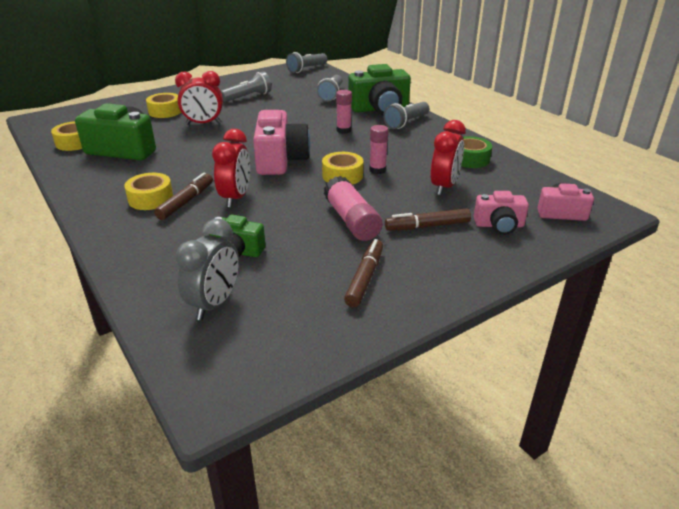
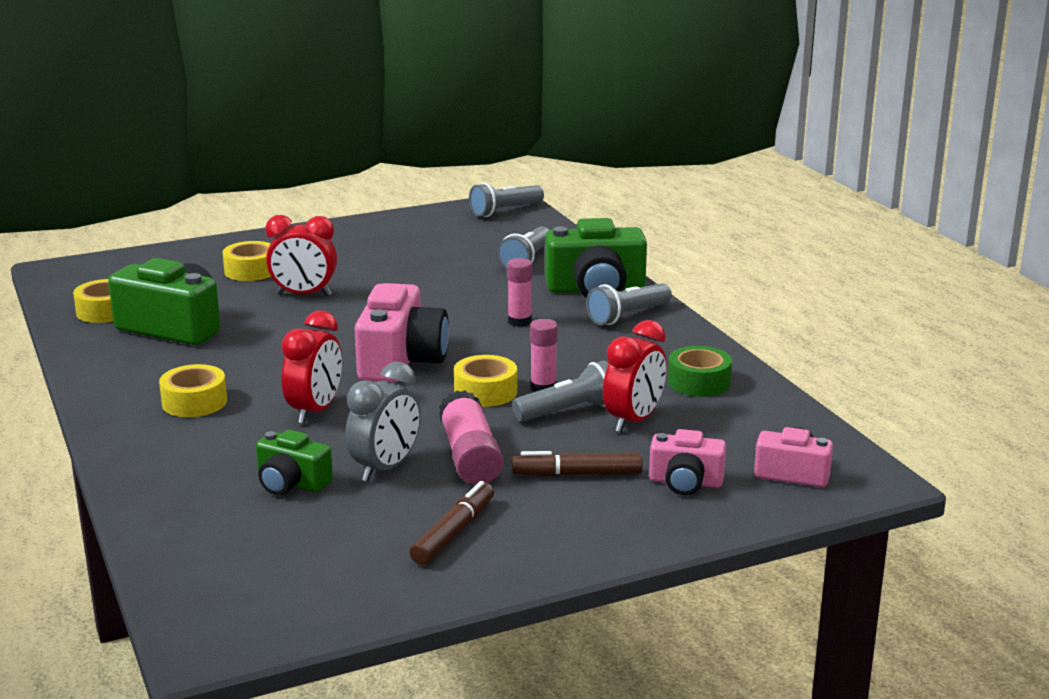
camera: 10 degrees right, 10 degrees down
(186, 202) = (243, 410): brown marker -> none
(214, 304) = (241, 544): grey clock -> grey clock (385, 468)
(248, 97) = (389, 255): grey flashlight -> grey flashlight (569, 411)

